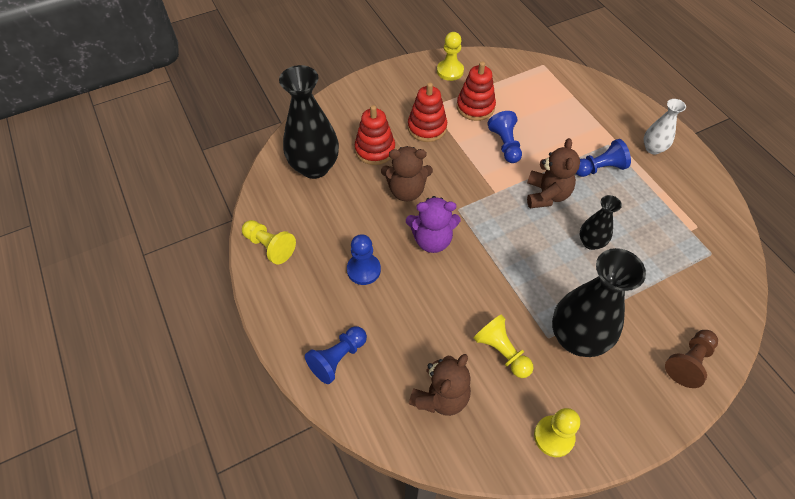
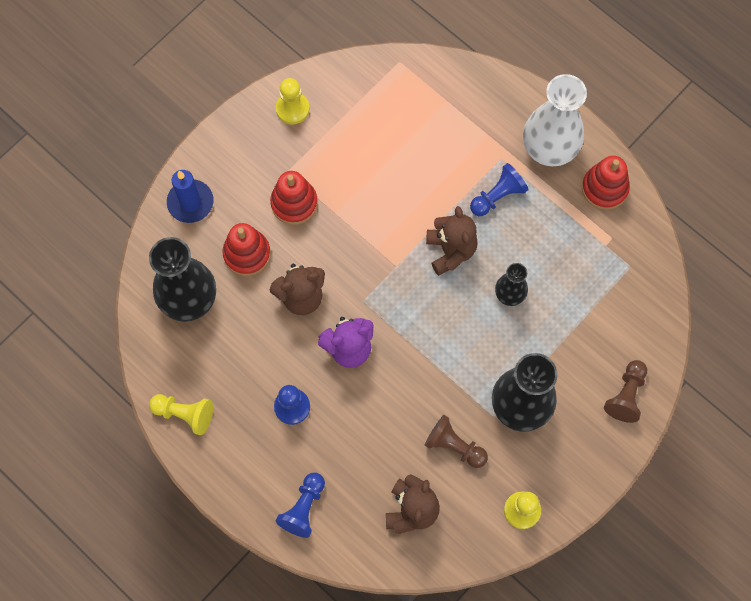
camera: 20 degrees left, 15 degrees up
(347, 106) = (190, 202): none -> blue candle
(475, 107) = (339, 155): red stacking toy -> red stacking toy (604, 188)
(502, 351) = (454, 446): yellow pawn -> brown pawn
(505, 144) = (388, 198): blue pawn -> none
(653, 148) = (549, 149): white vase -> white vase, size x1.90

